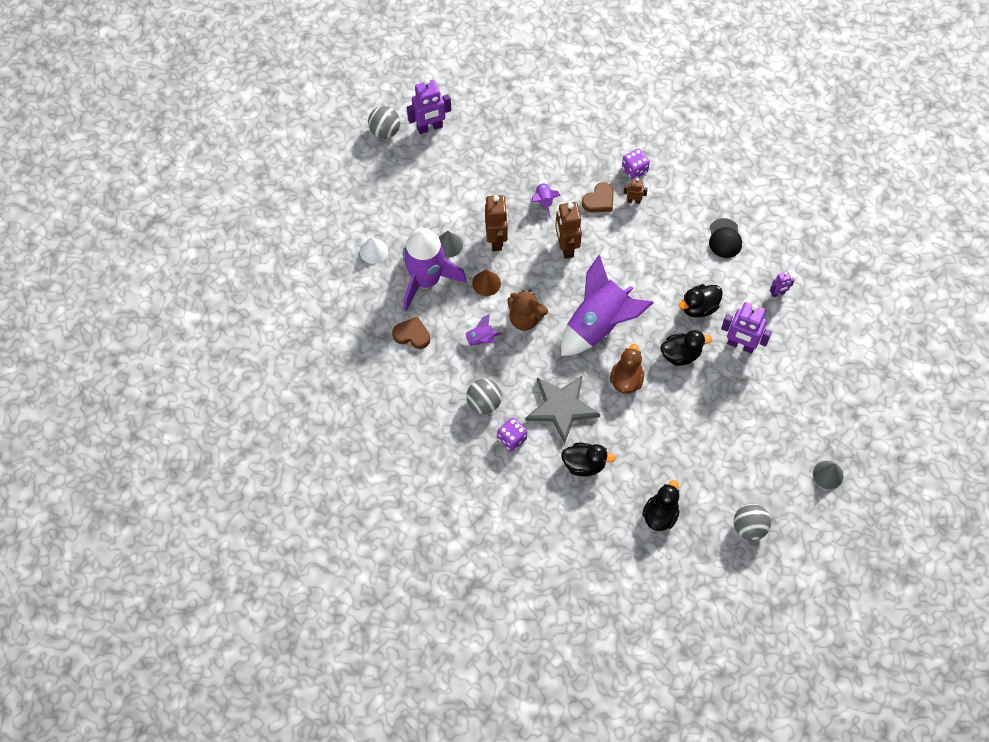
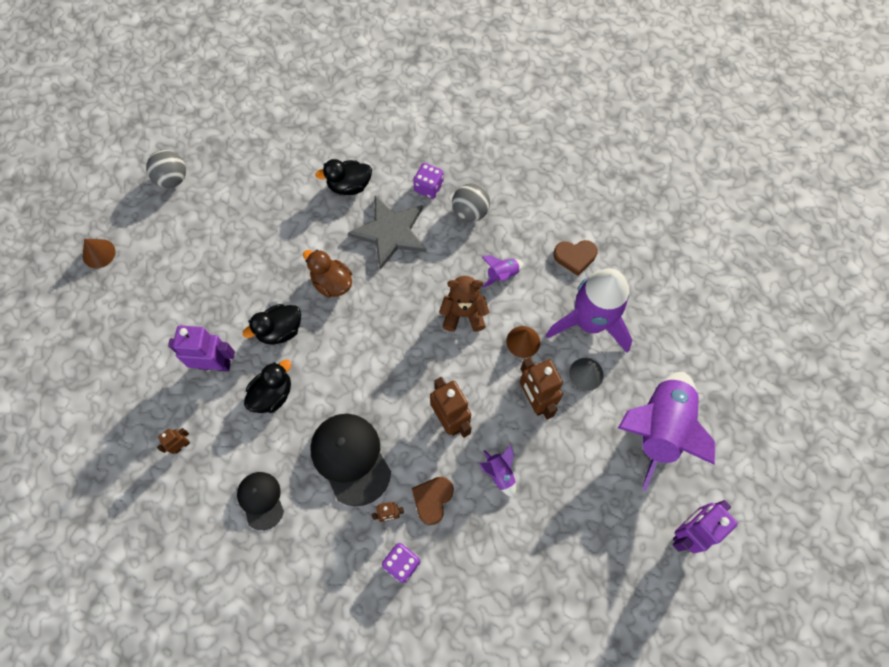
camera: 160 degrees right, 5 degrees up
(373, 251) = (664, 337): white cone -> none
(385, 131) = (739, 504): grey ball -> none
(599, 325) = (380, 334): purple rocket -> purple rocket (659, 428)
(626, 380) = (332, 283): brown duck -> brown duck turned 135 degrees clockwise
(650, 244) = (350, 458): none -> black cap
(660, 515) = (262, 164): black duck -> none
(778, 293) = (181, 446): purple robot -> brown robot
(828, 474) = (99, 253): grey cone -> brown cone

